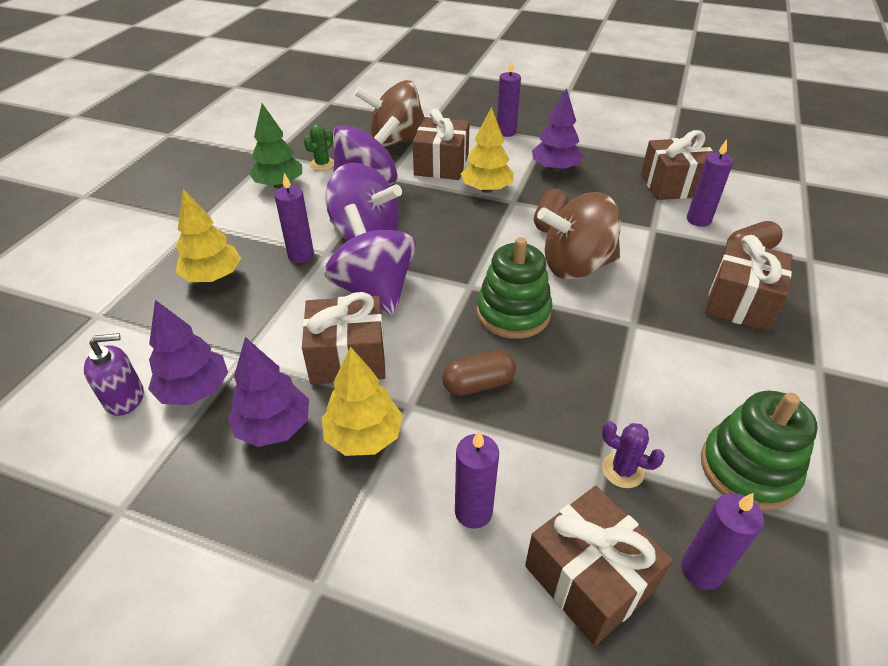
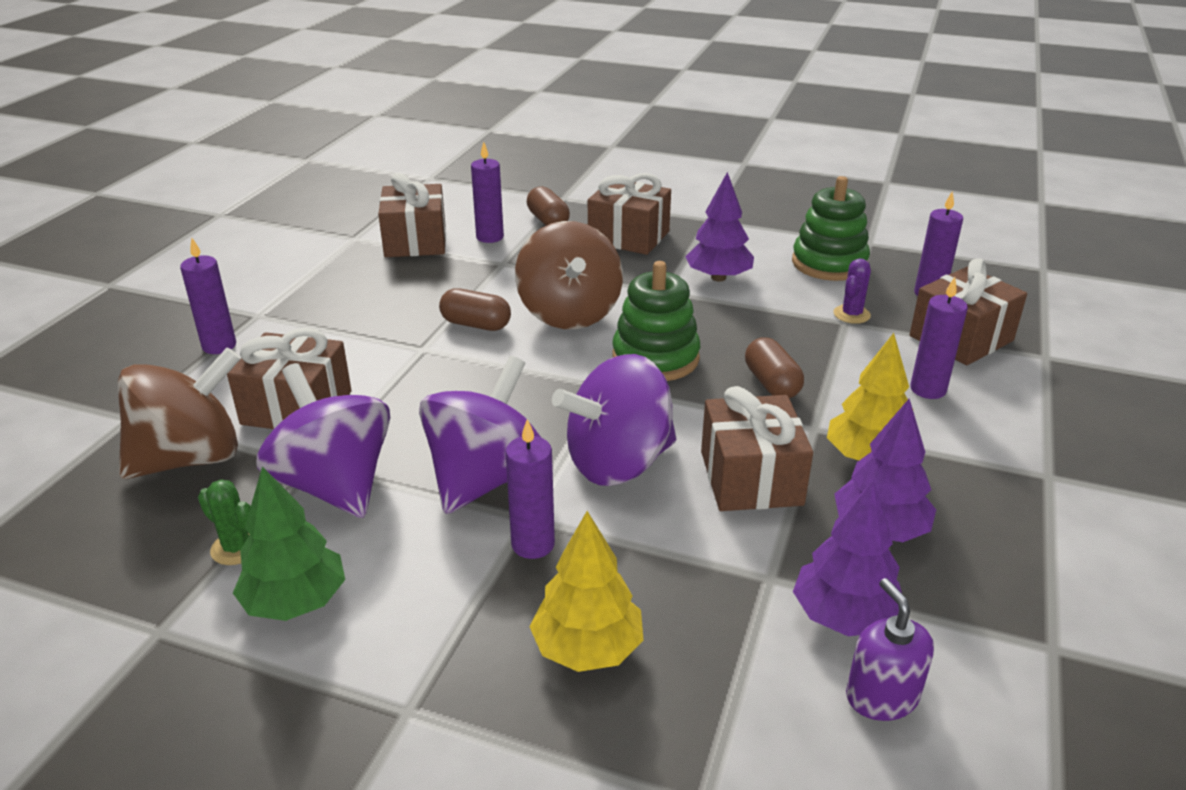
camera: 90 degrees left, 10 degrees down
(396, 141) = (190, 458): brown spinning top -> brown spinning top turned 120 degrees counterclockwise
(486, 189) = (385, 368): yellow tree -> none
(555, 168) = (348, 312): purple tree -> purple tree (718, 277)

